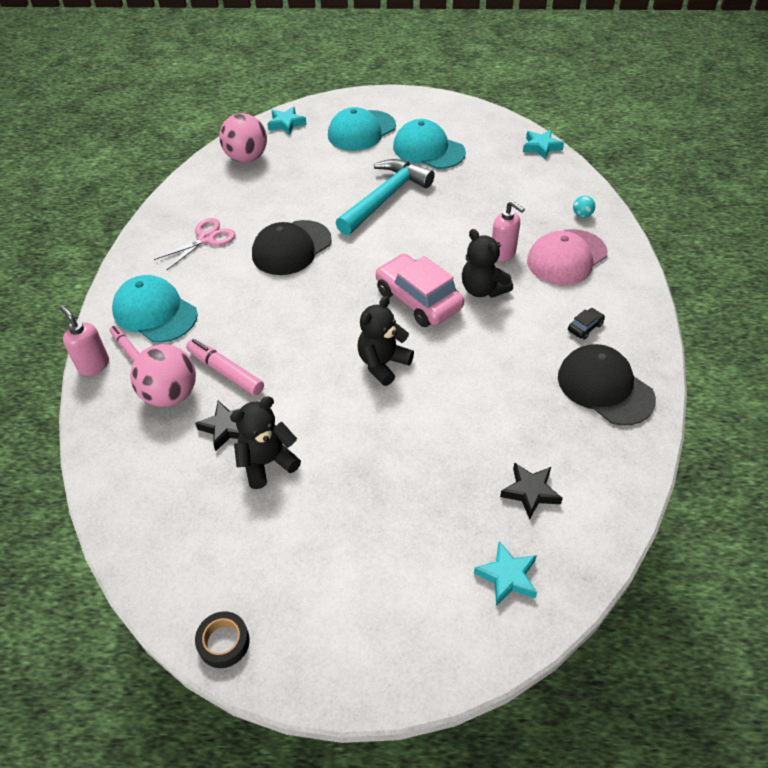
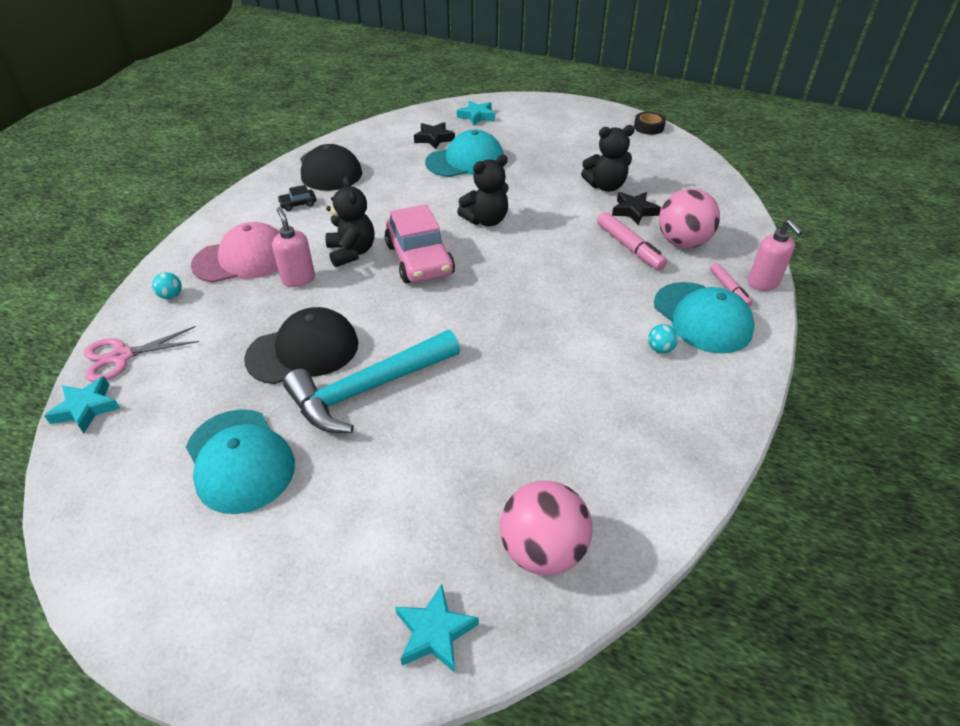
camera: 160 degrees left, 5 degrees down
(190, 276) = (660, 349): none -> turquoise ball
(206, 239) = (635, 397): pink scissors -> pink scissors (121, 356)
(291, 248) = (525, 351): black cap -> black cap (303, 351)
(361, 131) = (308, 550): turquoise cap -> turquoise cap (465, 161)

